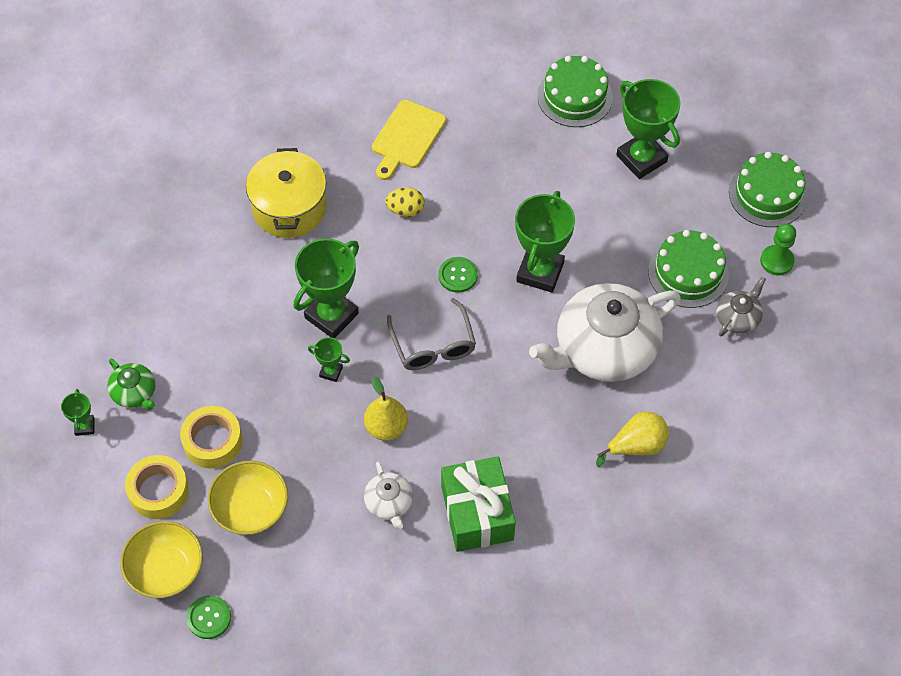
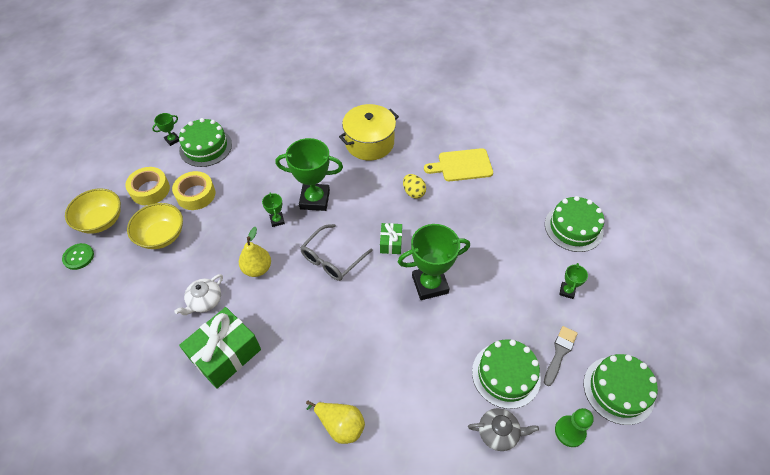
camera: 55 degrees right, 5 degrees down
(134, 392) = (205, 147): green teapot -> green cake
(458, 275) = (391, 243): green button -> green gift
(604, 348) = (403, 356): white teapot -> none
(641, 158) = (567, 291): green trophy -> green trophy, size x0.47
(699, 213) = (559, 353): none -> grey brush

